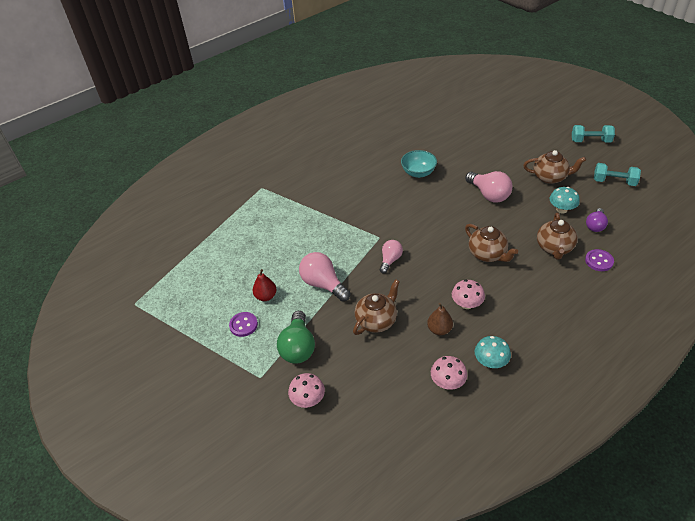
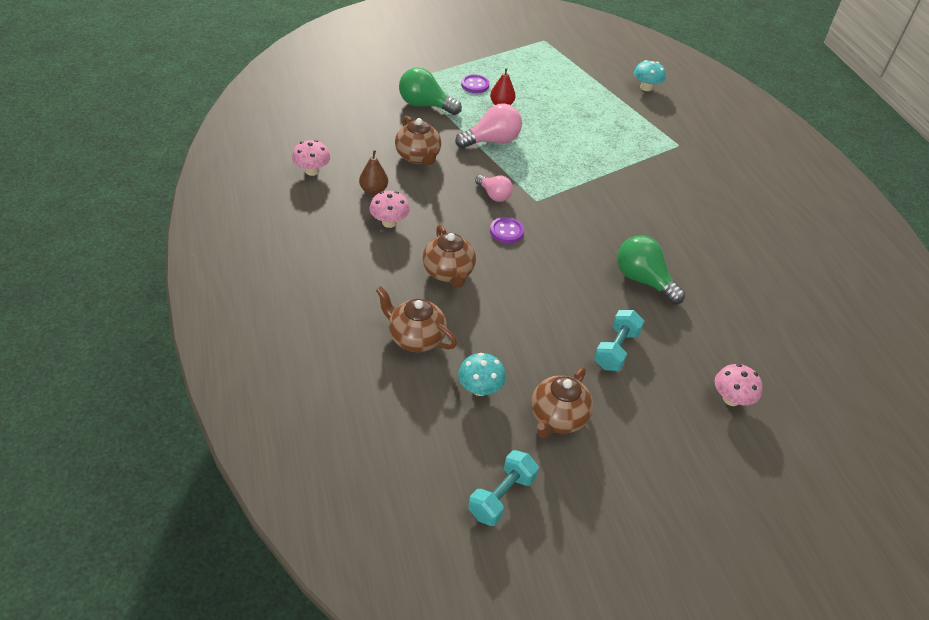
camera: 105 degrees right, 0 degrees up
(308, 399) = (366, 95): pink mushroom -> pink mushroom (731, 399)
(418, 173) = (643, 280): turquoise bowl -> green light bulb
(487, 254) = (448, 273): brown teapot -> brown teapot turned 90 degrees counterclockwise
(489, 194) = (557, 328): pink light bulb -> none
(490, 362) = (308, 206): turquoise mushroom -> turquoise mushroom (646, 87)
(590, 141) = (627, 538): turquoise dumbbell -> turquoise dumbbell (616, 349)
(595, 225) = (424, 406): purple light bulb -> none
(599, 261) = (362, 368): purple button -> purple button (506, 231)

